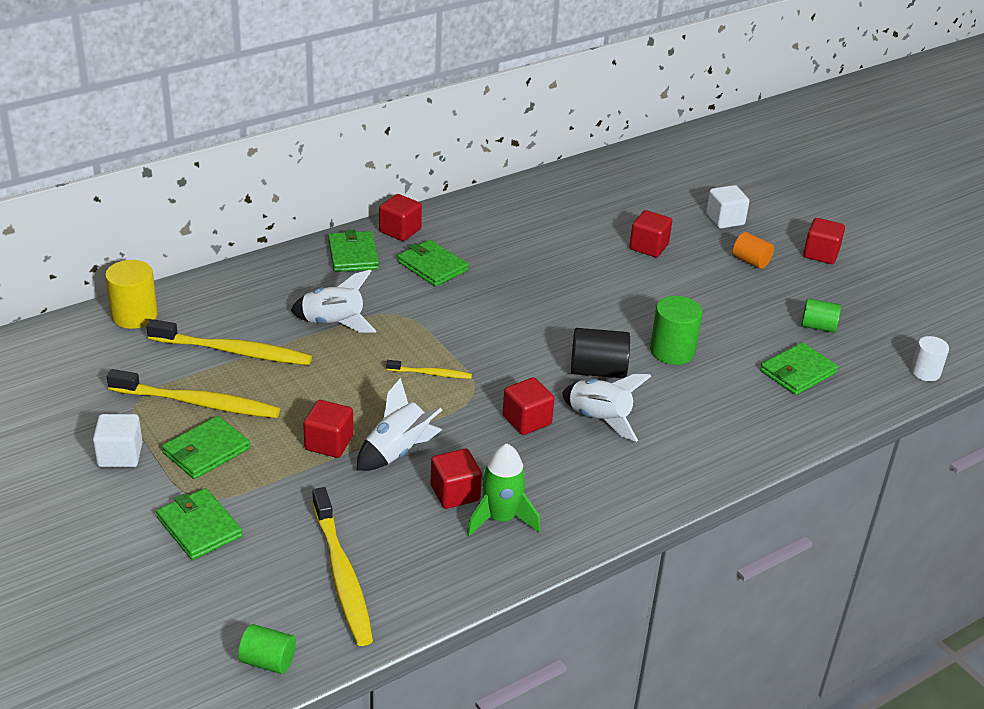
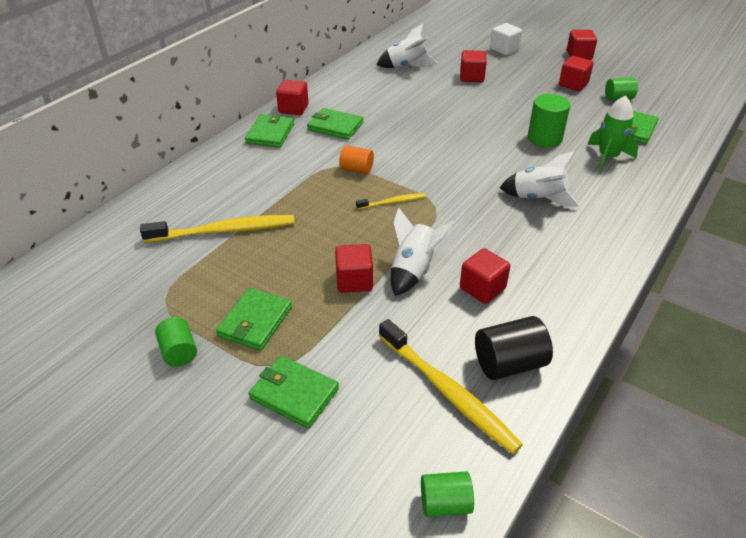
camera: 20 degrees left, 5 degrees up
(120, 455) = (179, 352): white cube -> green cylinder
(134, 315) = (119, 226): yellow cylinder -> none
(198, 403) = (221, 282): yellow toothbrush -> none
(333, 323) = (291, 186): white rocket -> white rocket (406, 66)
(353, 255) = (270, 133): green wallet -> green wallet turned 45 degrees clockwise
(500, 518) = (532, 297): green rocket -> green rocket (607, 157)
(527, 420) = (489, 215): red cube -> red cube (573, 84)
(598, 371) = (508, 165): black cylinder -> black cylinder (509, 363)
(751, 261) = (542, 70): orange cylinder -> orange cylinder (356, 169)
(925, 372) = (705, 108): white cylinder -> none

